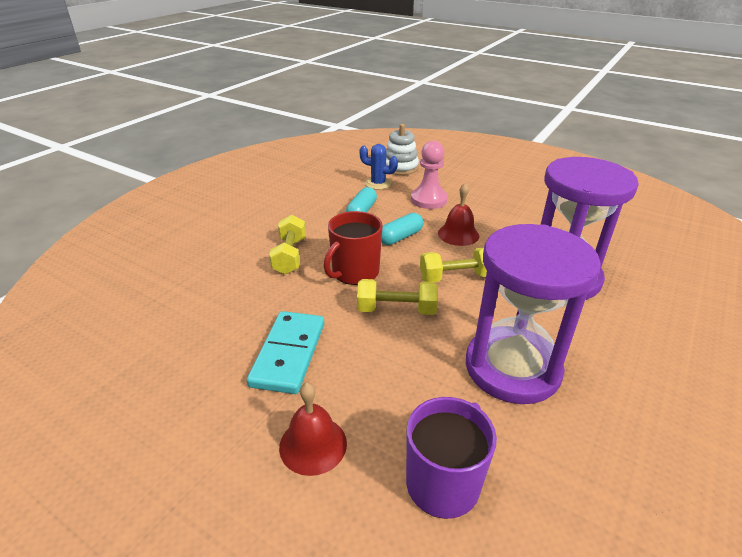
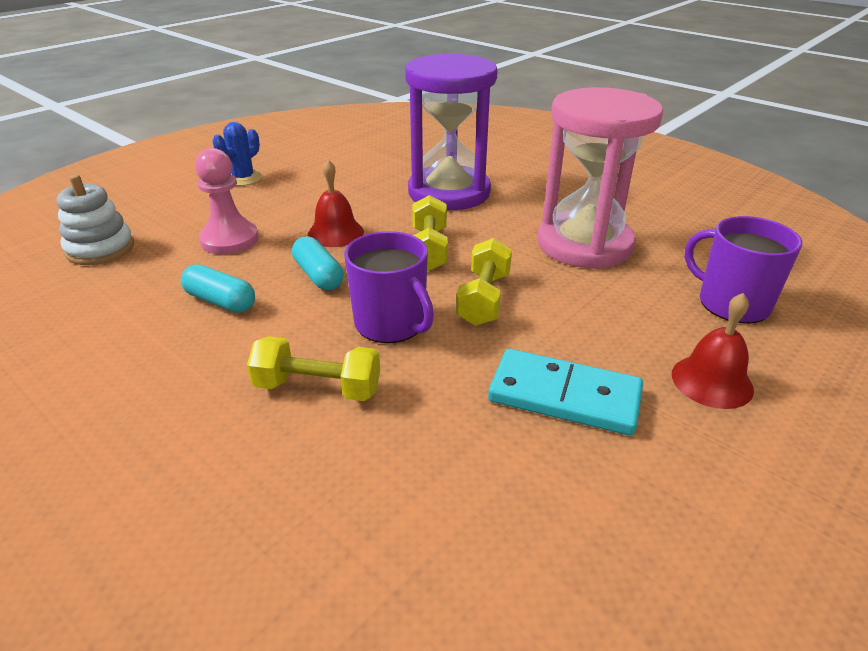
camera: 80 degrees left, 0 degrees up
(354, 272) = (391, 324): red mug -> purple mug
(378, 183) = (138, 276): blue cactus -> blue cactus (243, 178)
(512, 368) = (584, 244): purple hourglass -> pink hourglass

